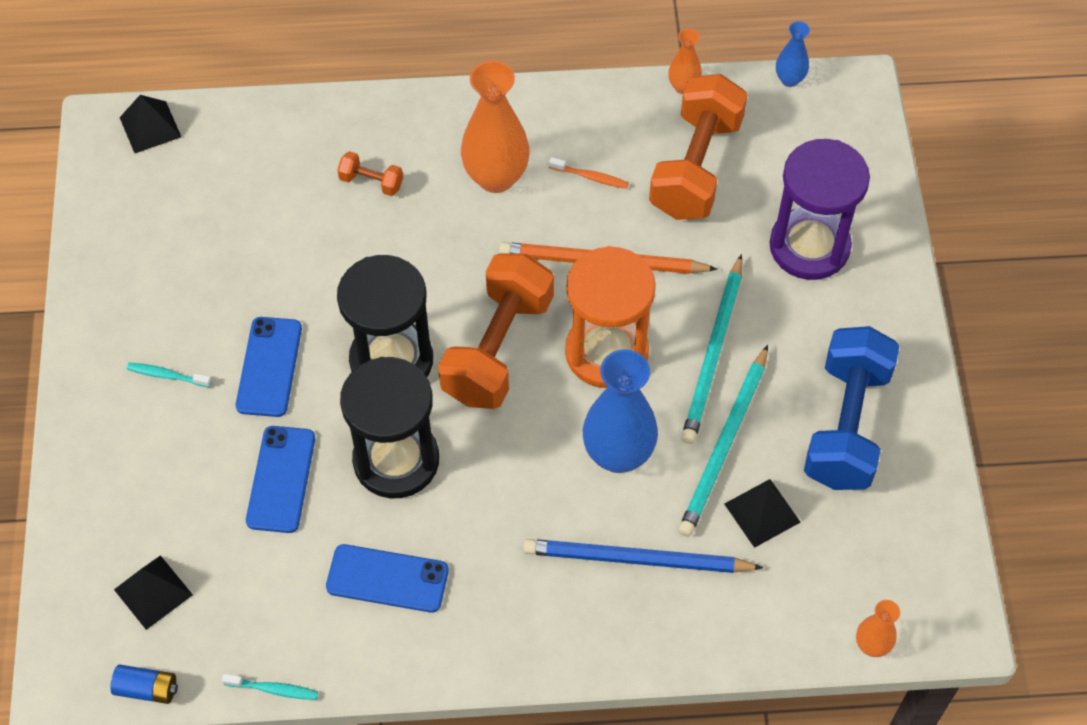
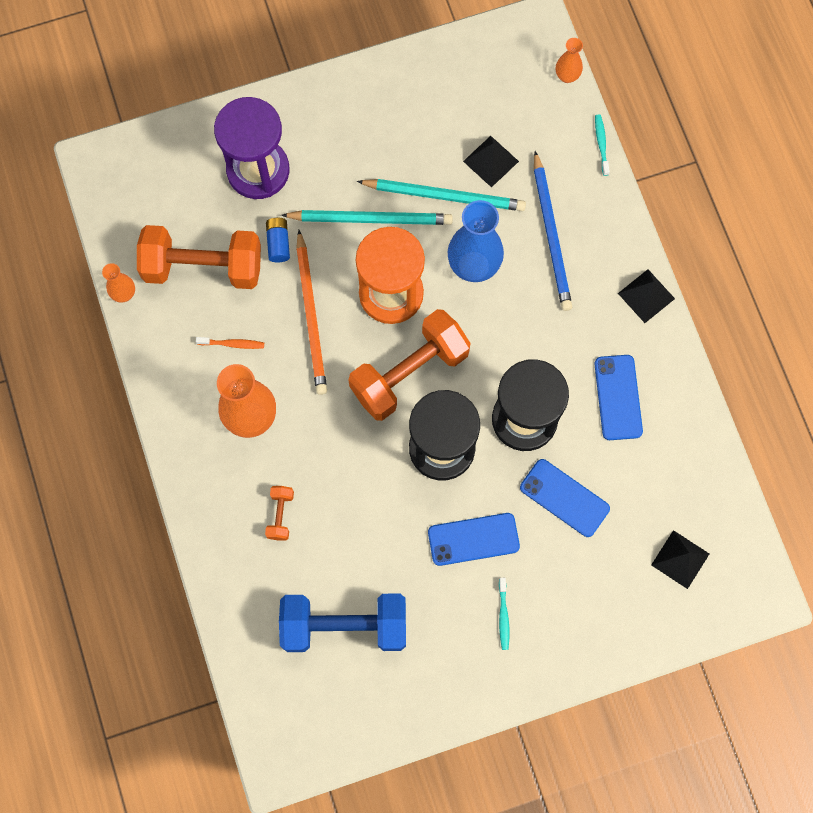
camera: 105 degrees left, 15 degrees up
(147, 689) = (751, 536): blue battery -> blue battery (278, 243)
(150, 127) = (269, 722): black pyramid -> black pyramid (646, 296)
(273, 689) = (723, 449): turquoise toothbrush -> turquoise toothbrush (601, 144)
(281, 479) = (564, 498): blue phone -> blue phone turned 45 degrees clockwise
(497, 348) = (409, 373): orange dumbbell -> orange dumbbell turned 45 degrees counterclockwise
(590, 177) = (232, 344): orange toothbrush -> orange toothbrush turned 90 degrees clockwise
(789, 79) = (98, 214): blue vase -> none
(846, 425) = (405, 119): blue dumbbell -> blue dumbbell (344, 626)

